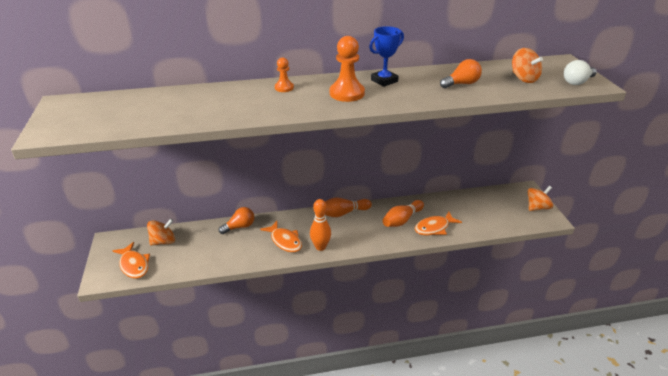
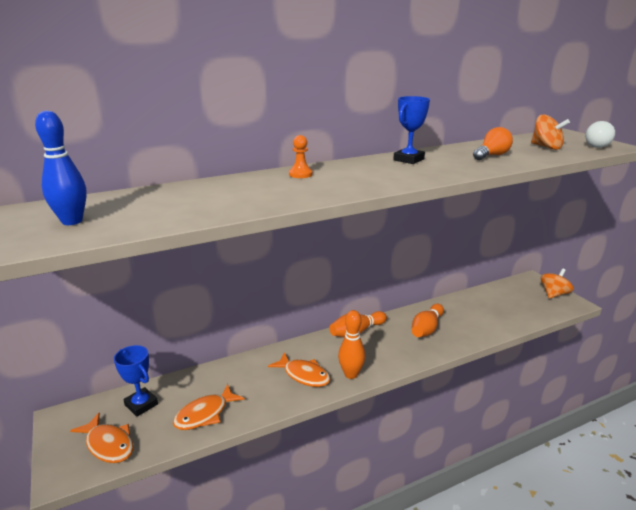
camera: 15 degrees left, 10 degrees down
(102, 115) = (72, 221): none -> blue bowling pin
(163, 241) = (141, 404): orange spinning top -> blue trophy
(239, 227) = (238, 368): orange light bulb -> none
(347, 93) = (379, 173): orange pawn -> none
(434, 228) = (466, 331): orange fish -> orange fish (205, 414)

